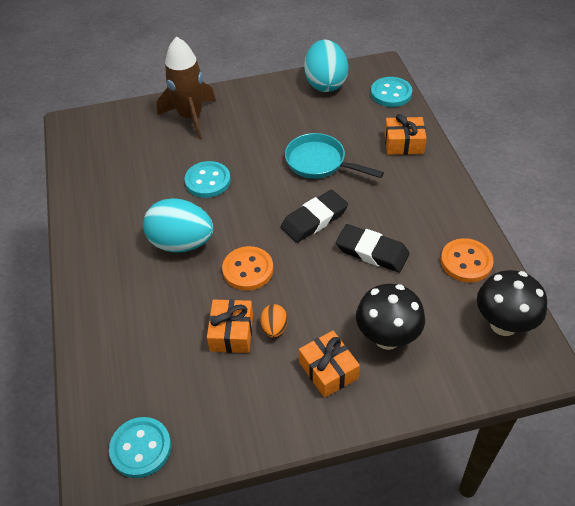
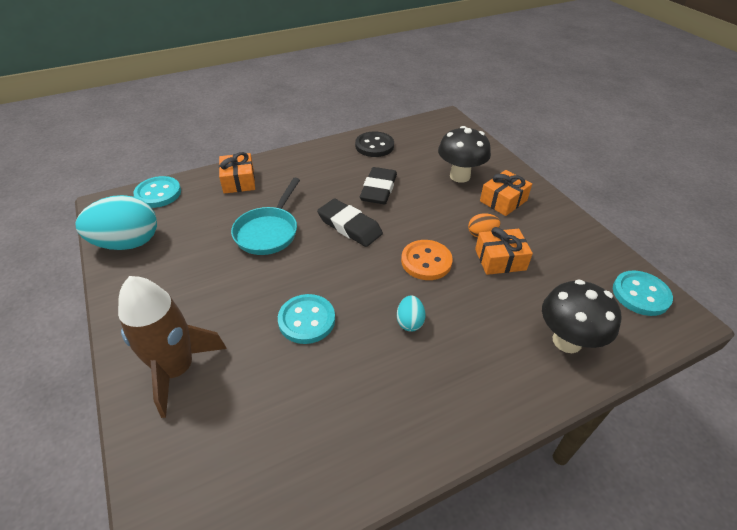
camera: 105 degrees left, 5 degrees down
(181, 243) = (409, 322): turquoise egg -> turquoise egg, size x0.46
(466, 262) = (374, 146): orange button -> black button
(503, 324) = (424, 131): black mushroom -> black mushroom (567, 341)

